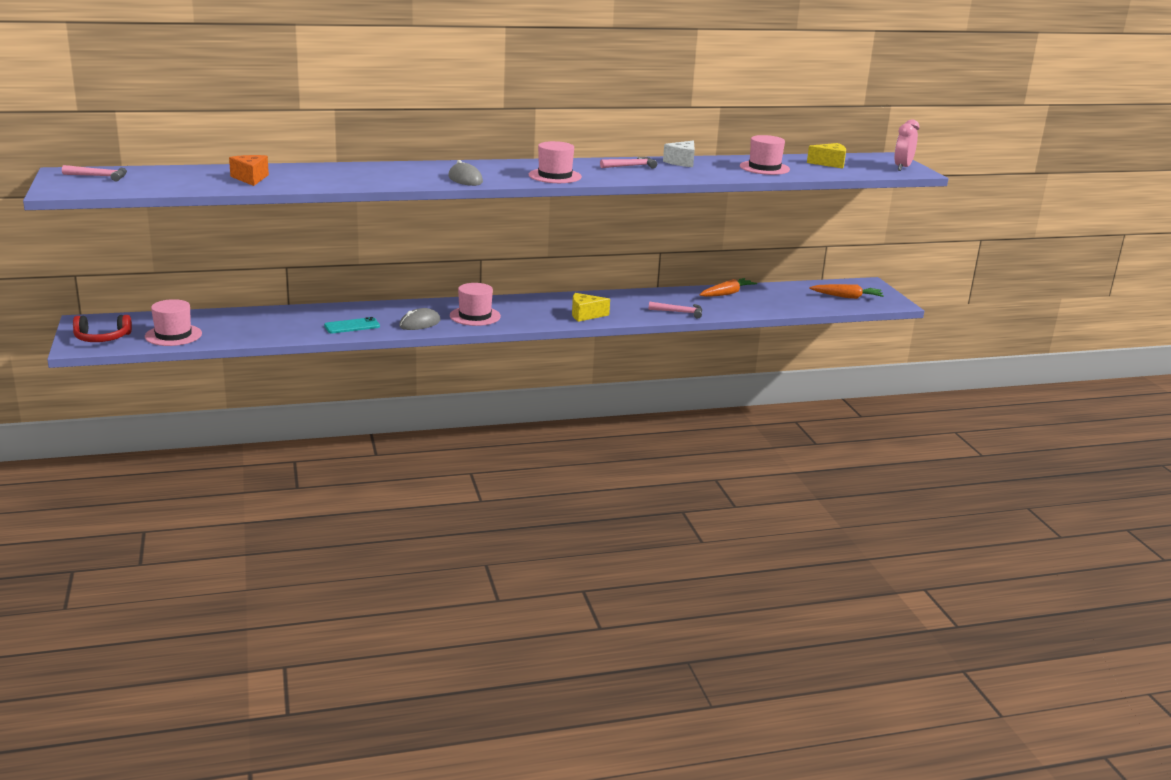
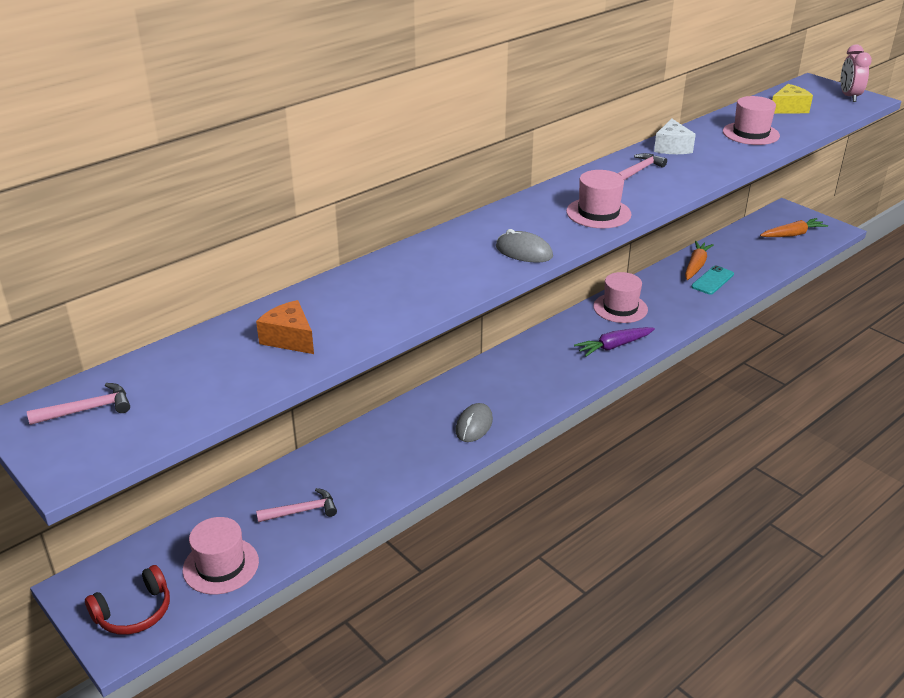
camera: 25 degrees left, 10 degrees up
(352, 326) = (409, 460): turquoise phone -> turquoise phone (712, 280)
(475, 316) = (514, 390): pink hat -> pink hat (620, 308)
(585, 315) = (614, 346): yellow cheese -> purple carrot
(679, 312) = (689, 309): pink hammer -> pink hammer (302, 511)

